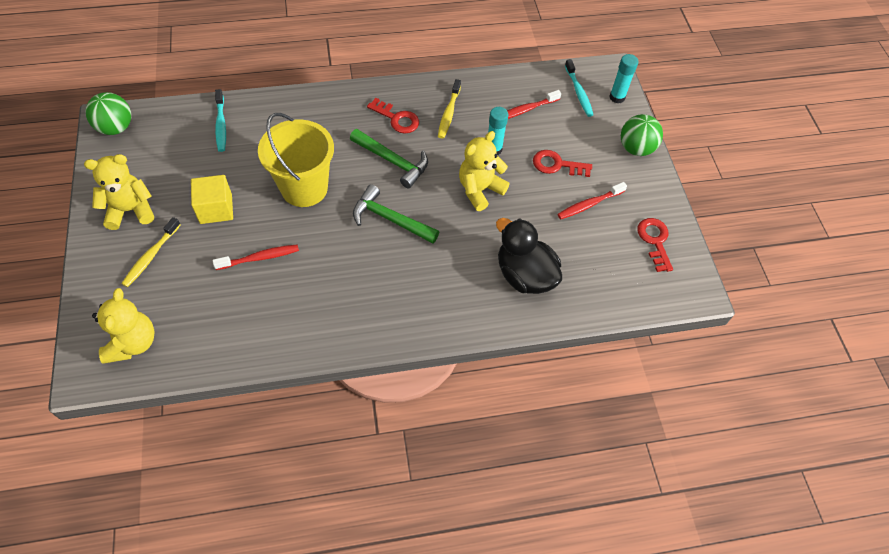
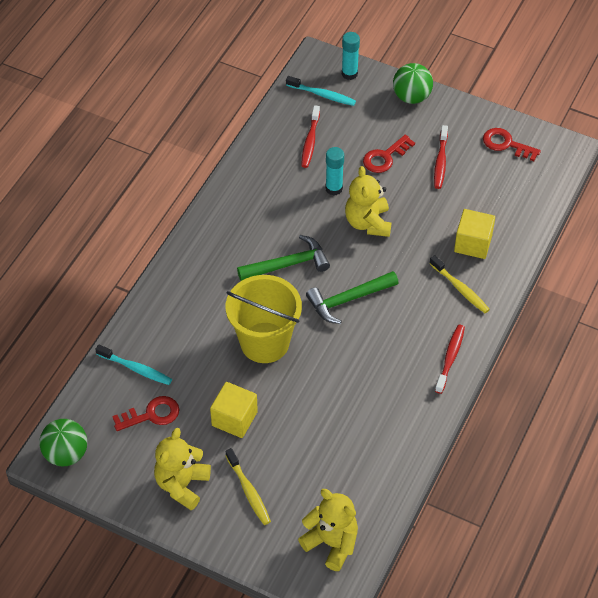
camera: 50 degrees left, 5 degrees down
(260, 258) = (314, 411): red toothbrush -> red toothbrush (450, 358)
(397, 119) = (242, 235): red key -> red key (151, 414)
(448, 113) = (268, 196): yellow toothbrush -> yellow toothbrush (460, 289)
(524, 275) = (473, 243): black duck -> yellow cube

